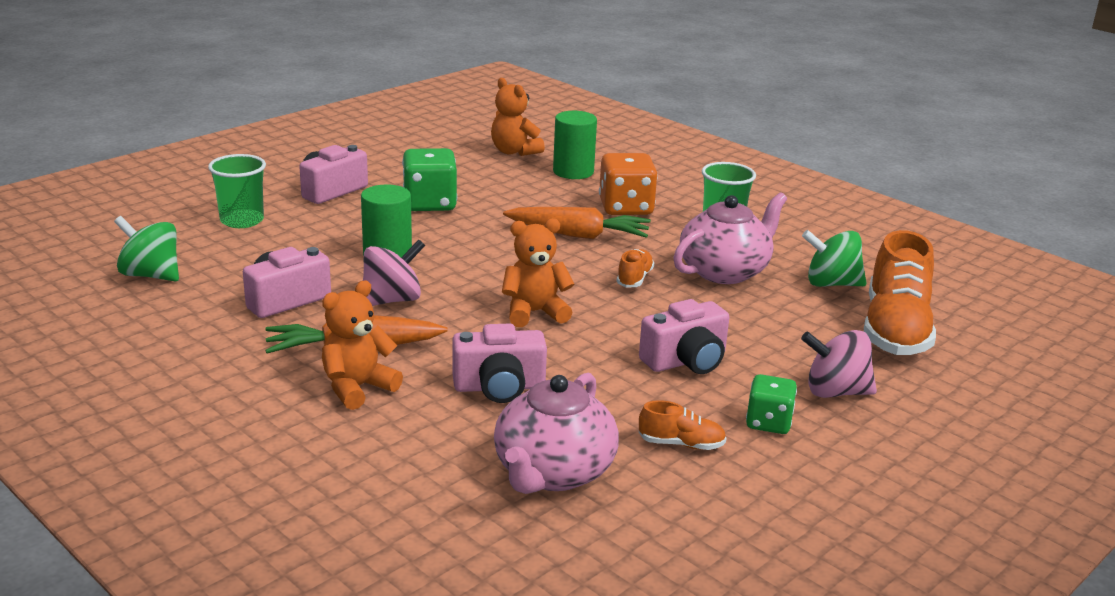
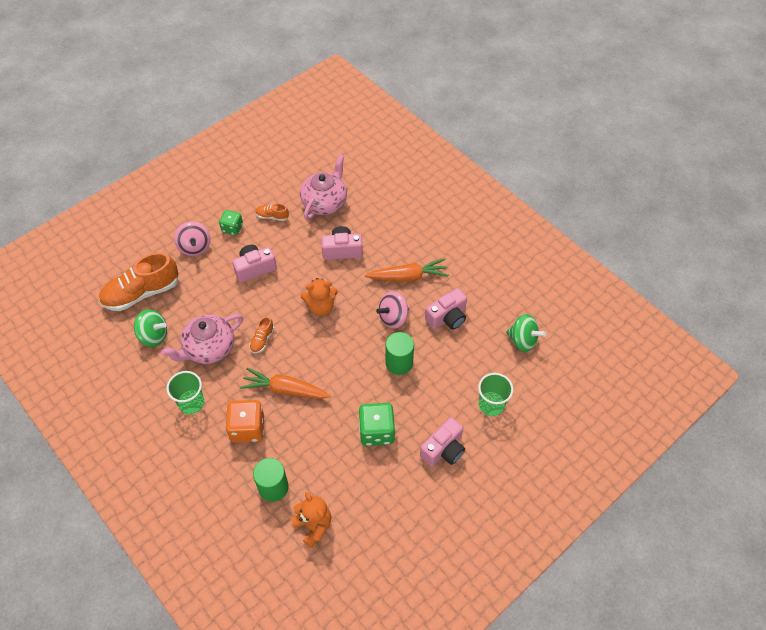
camera: 175 degrees left, 30 degrees up
(357, 388) = (403, 250): orange teddy bear -> none
(835, 392) = (195, 247): pink spinning top -> pink spinning top turned 60 degrees clockwise
(895, 330) = (142, 293): orange shoe -> orange shoe turned 135 degrees counterclockwise

